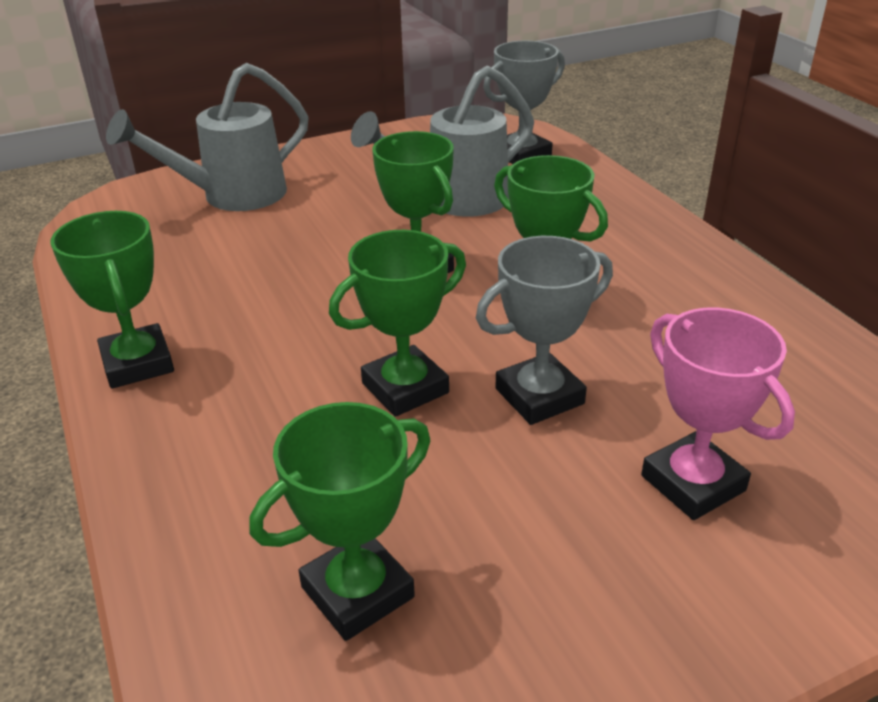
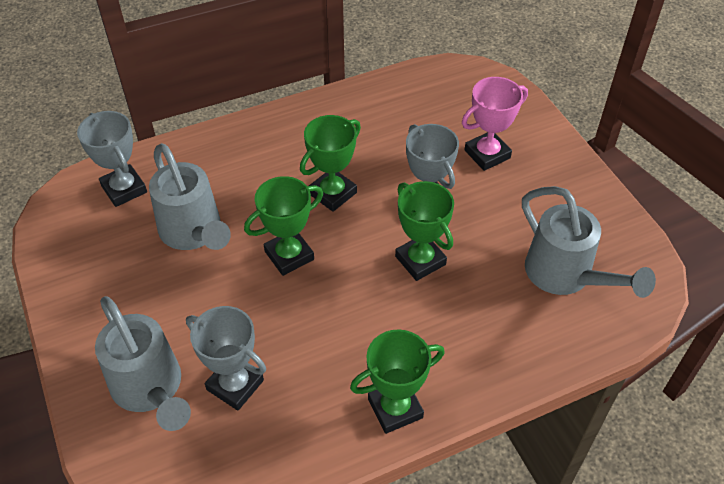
camera: 90 degrees left, 15 degrees up
(220, 243) = (235, 385): none -> grey trophy
(357, 592) = (565, 276): green trophy -> grey watering can

